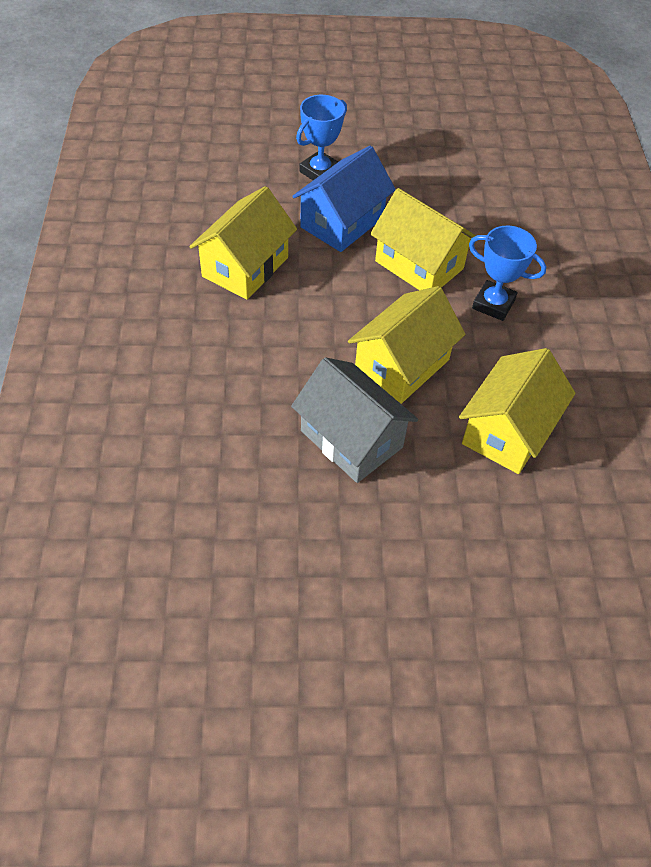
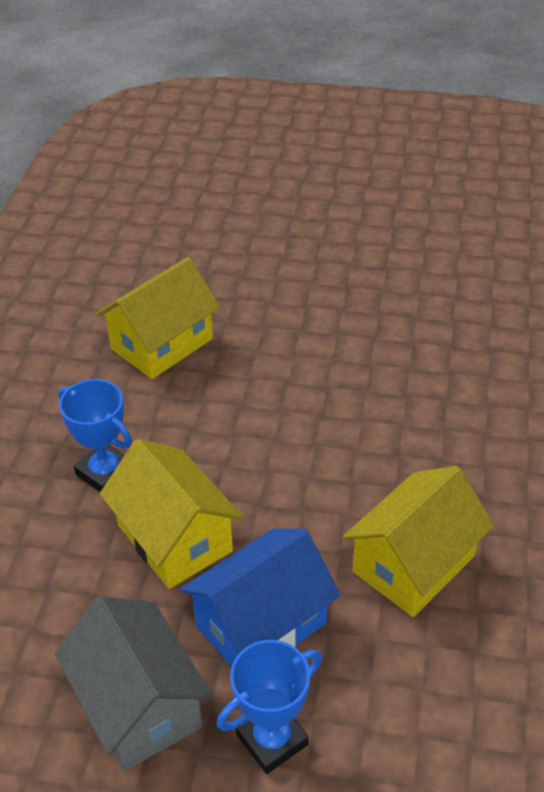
camera: 165 degrees left, 10 degrees down
(351, 439) = (319, 354): grey house -> grey house (139, 705)
(402, 365) = (244, 415): yellow house -> none

